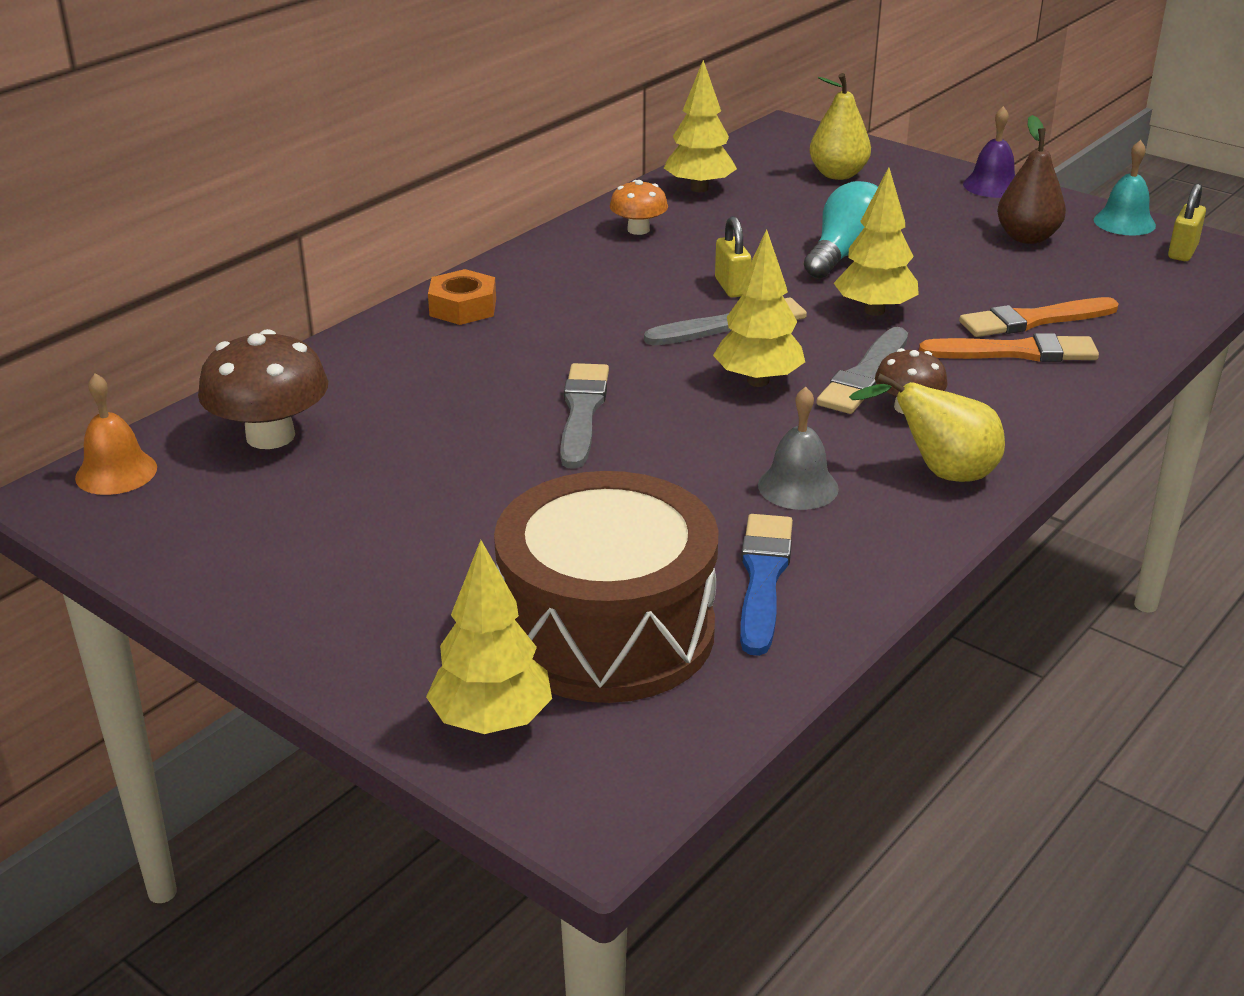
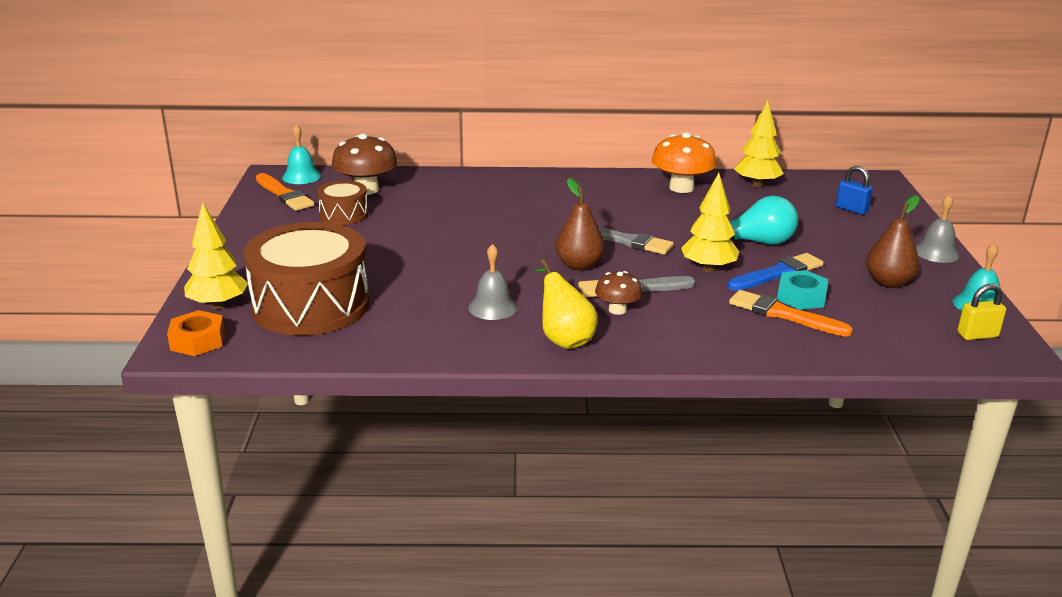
camera: 50 degrees right, 5 degrees down
(116, 472) = (301, 176): orange bell -> turquoise bell
(330, 488) = (343, 214): none -> brown drum
(463, 307) = (532, 182): orange nut -> orange nut (198, 341)
(582, 412) = (482, 238): grey brush -> none
(638, 230) = (681, 188): orange mushroom -> orange mushroom, size x1.72
(731, 287) = (664, 227): yellow padlock -> none
(758, 381) = (579, 265): yellow tree -> brown pear
(763, 578) = (399, 325): blue brush -> blue brush (778, 273)
(838, 174) = (851, 209): yellow pear -> blue padlock
(992, 186) = (936, 252): purple bell -> grey bell
(1005, 293) = (801, 297): none -> turquoise nut
(1016, 352) = (735, 321): orange brush -> orange brush (284, 195)

